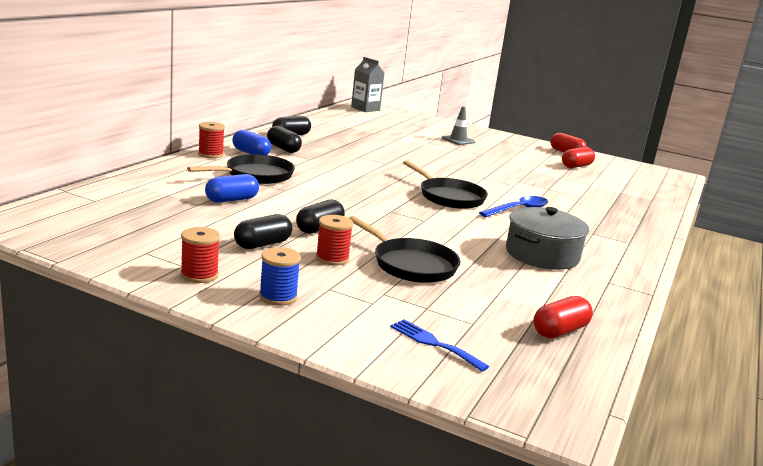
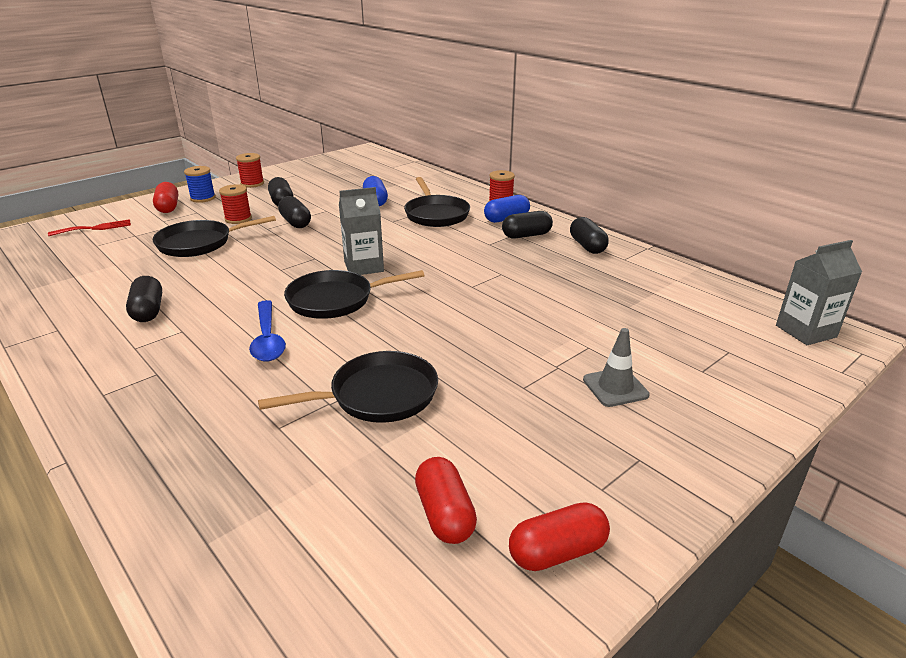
camera: 115 degrees right, 10 degrees up
(389, 193) = (363, 266): none -> grey carton
(434, 343) = (95, 228): blue fork -> red fork
(528, 179) = (378, 395): none -> black pan
(542, 255) = (148, 311): grey pot -> black capsule
(560, 331) = (39, 273): red capsule -> red capsule (168, 207)

